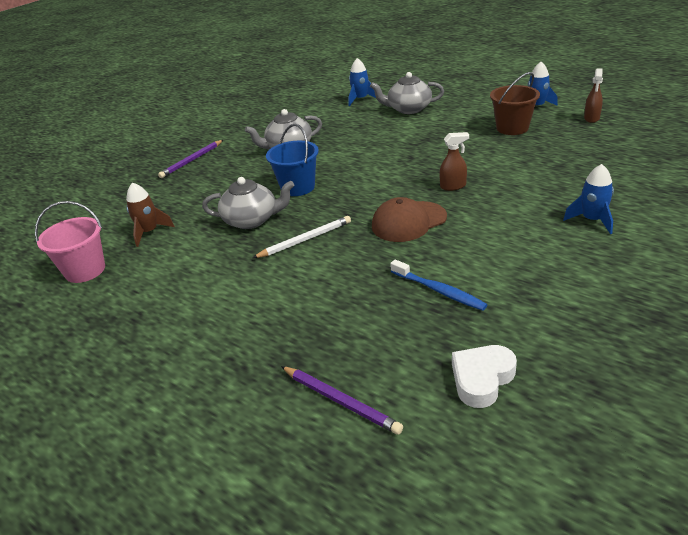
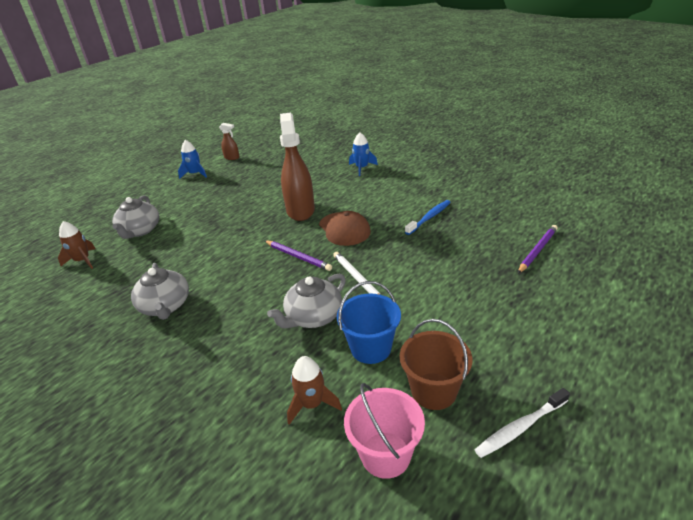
camera: 90 degrees left, 0 degrees up
(65, 345) = (520, 427): none -> white toothbrush
(192, 160) = (134, 398): purple pencil -> purple pencil (298, 257)
(251, 220) = (313, 317): grey teapot -> grey teapot turned 135 degrees counterclockwise
(297, 187) = (261, 291): blue bucket -> blue bucket (370, 348)
(360, 99) = (83, 260): blue rocket -> brown rocket
(453, 186) = (300, 210): brown spray bottle -> brown spray bottle, size x2.16
(481, 379) = (506, 206): white heart -> none
(512, 128) = (223, 185): brown bucket -> brown bucket (434, 391)

